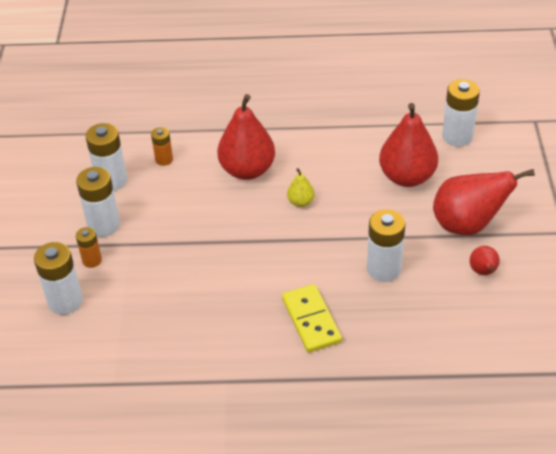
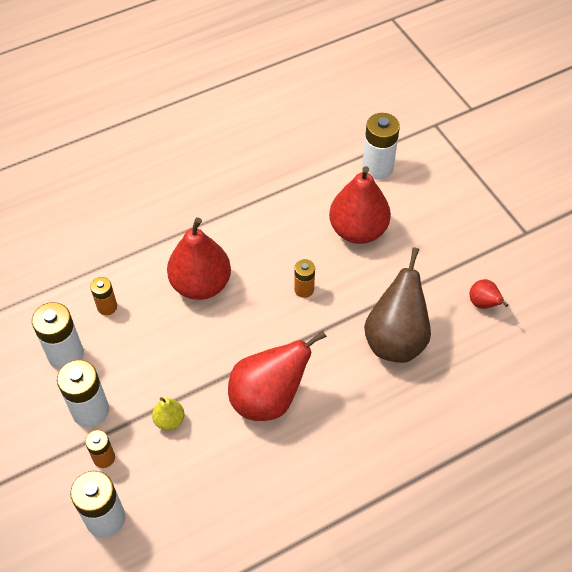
camera: 30 degrees left, 10 degrees up
(300, 202) = (275, 299): yellow pear -> yellow pear (169, 420)
(311, 320) = (362, 425): yellow domino -> none
(329, 204) = (304, 289): none -> orange battery
(384, 269) = (395, 339): white battery -> brown pear
(467, 225) = (441, 260): red pear -> red pear (268, 398)

